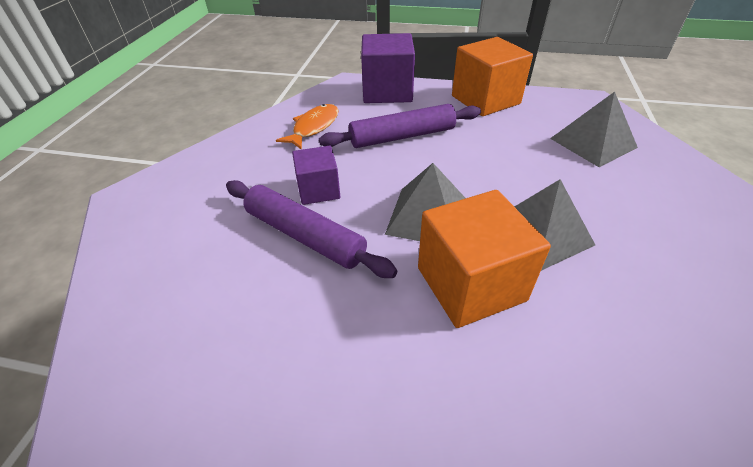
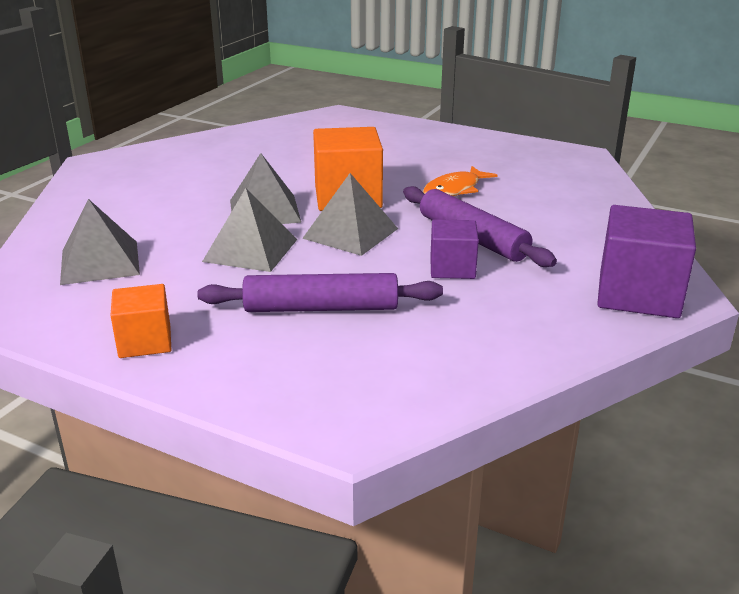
camera: 165 degrees left, 15 degrees down
(313, 127) = (444, 344): orange fish -> orange fish (455, 190)
(387, 91) = (290, 391): purple cube -> purple cube (638, 294)
(485, 100) = (145, 342): orange cube -> orange cube, size x0.59
(497, 176) = (250, 250): none -> grey pyramid

